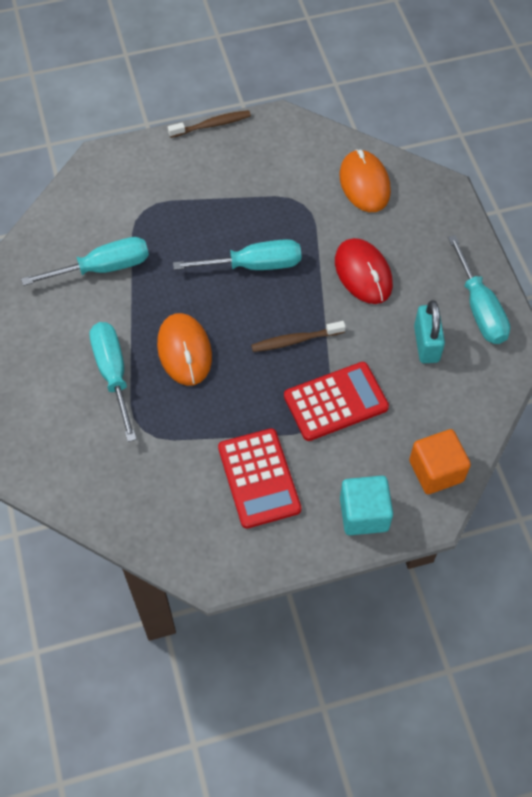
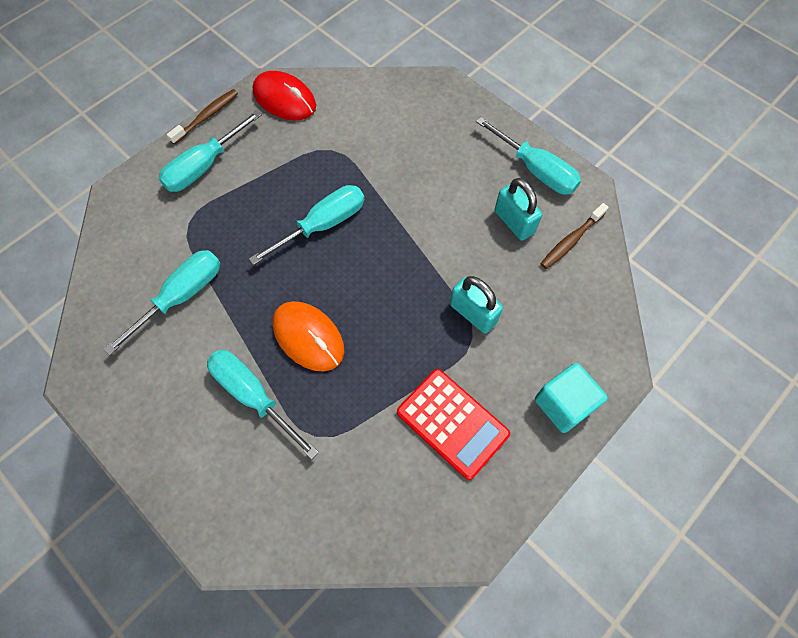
camera: 30 degrees left, 5 degrees up
(185, 168) = (205, 166): none -> turquoise screwdriver
(295, 340) = (402, 275): brown toothbrush -> brown toothbrush (571, 240)
(336, 402) = (473, 313): red calculator -> turquoise padlock
(363, 273) = (422, 186): red mouse -> red mouse (284, 99)
(364, 183) = (374, 109): orange mouse -> none
(436, 471) = (595, 330): orange cube -> none

